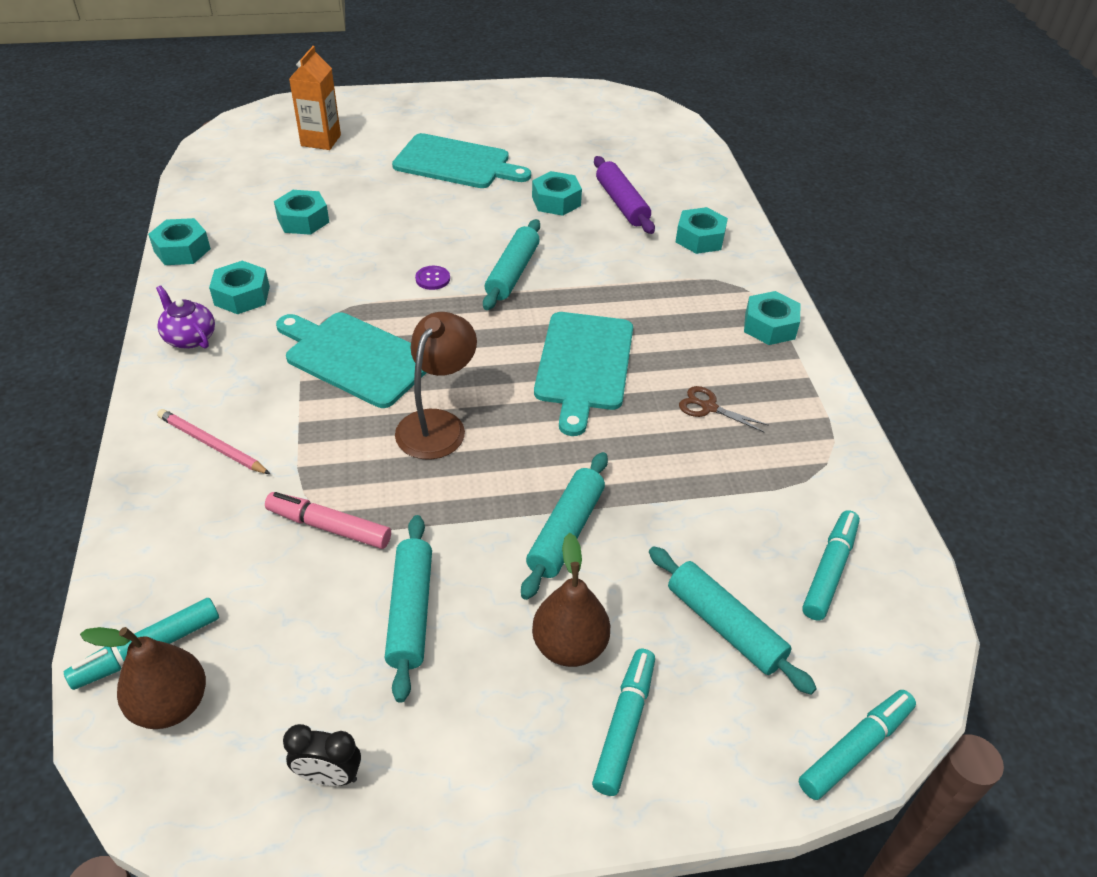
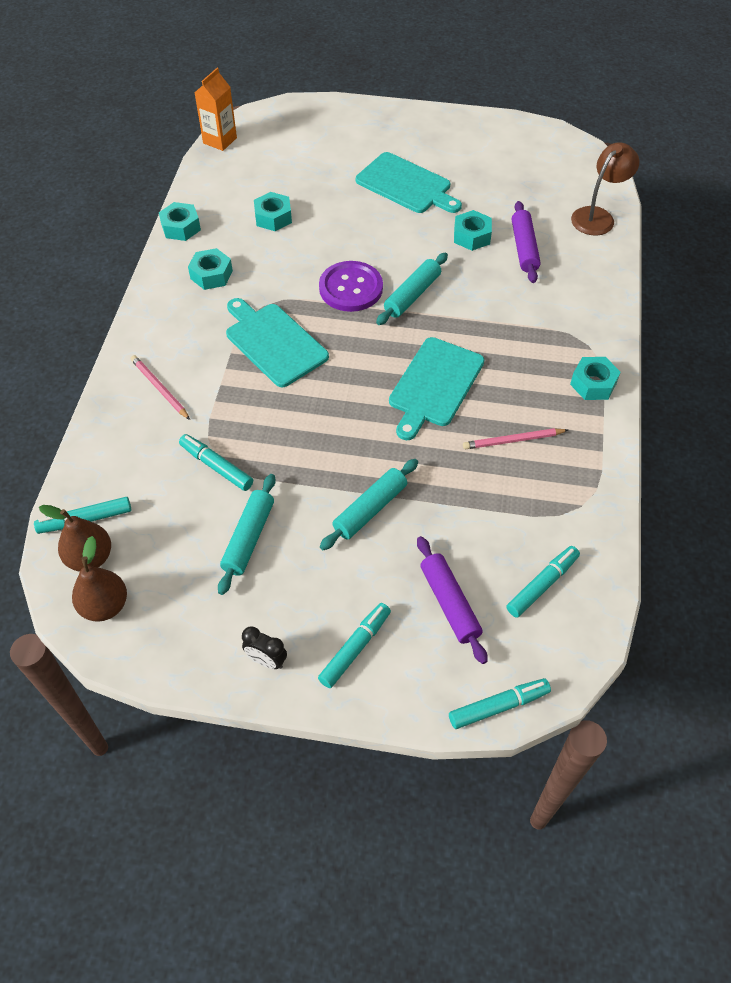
camera: 20 degrees right, 10 degrees up
(190, 338) = (167, 302): purple teapot -> none
(321, 140) = (309, 145): orange carton -> orange carton (220, 140)
(329, 527) = (216, 466): pink marker -> turquoise marker
(329, 776) = (167, 626): black clock -> black clock (266, 660)
(432, 279) = (351, 288): purple button -> purple button, size x2.41
(437, 424) = (312, 408): brown lamp -> brown lamp (598, 216)
(569, 646) = (341, 588): brown pear -> brown pear (105, 605)
(700, 238) = (573, 293): turquoise nut -> none
(708, 407) = (513, 440): brown scissors -> pink pencil
(725, 626) = (450, 603): turquoise rolling pin -> purple rolling pin

